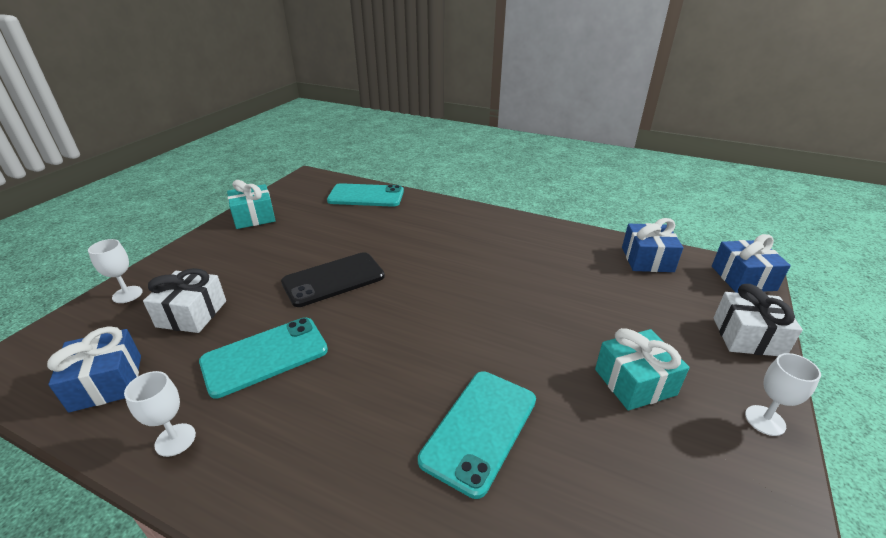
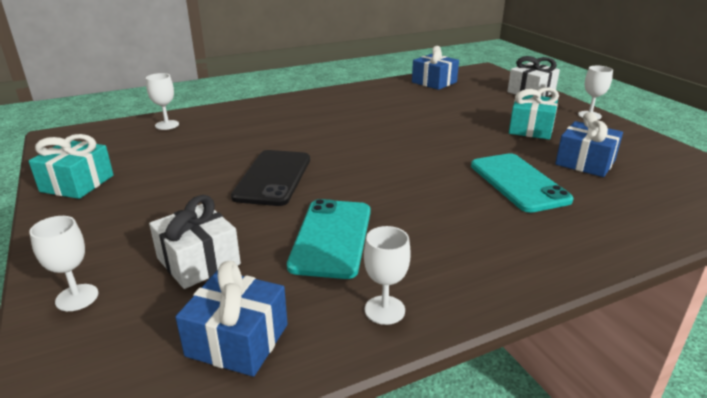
camera: 50 degrees left, 5 degrees down
(366, 196) = (167, 125): turquoise phone -> white goblet
(743, 278) = (486, 72): blue gift -> blue gift (585, 162)

